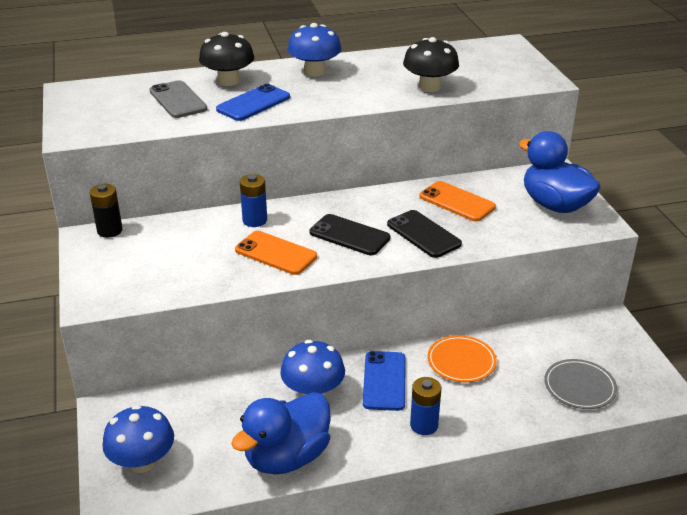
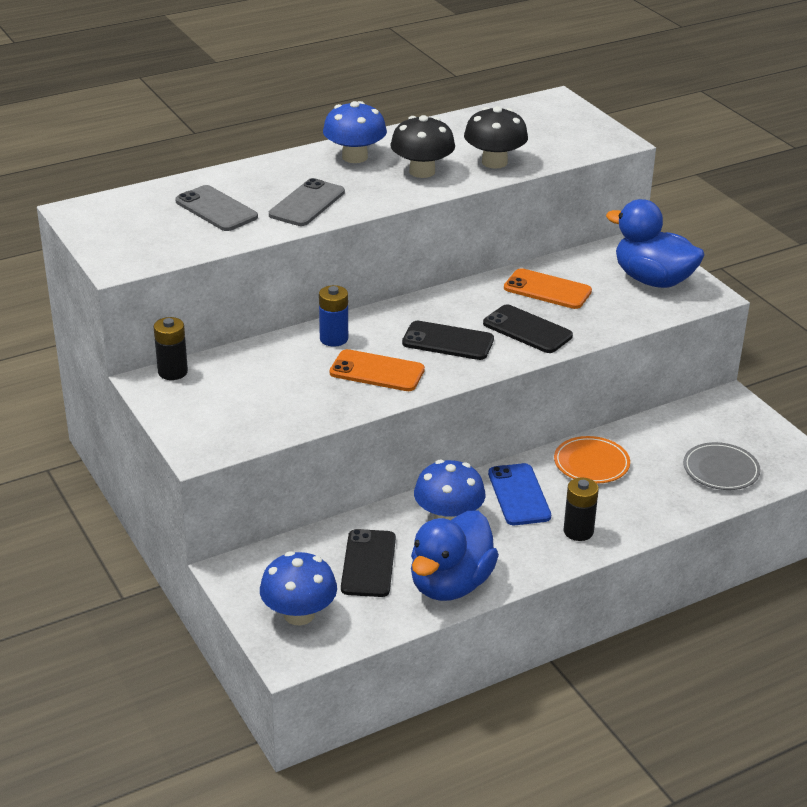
camera: 15 degrees left, 0 degrees up
(225, 424) = (368, 563): none -> black phone
(228, 81) = (261, 179): black mushroom -> black mushroom (422, 171)
(253, 103) = (307, 203): blue phone -> grey phone
(424, 425) = (578, 531): blue battery -> black battery

